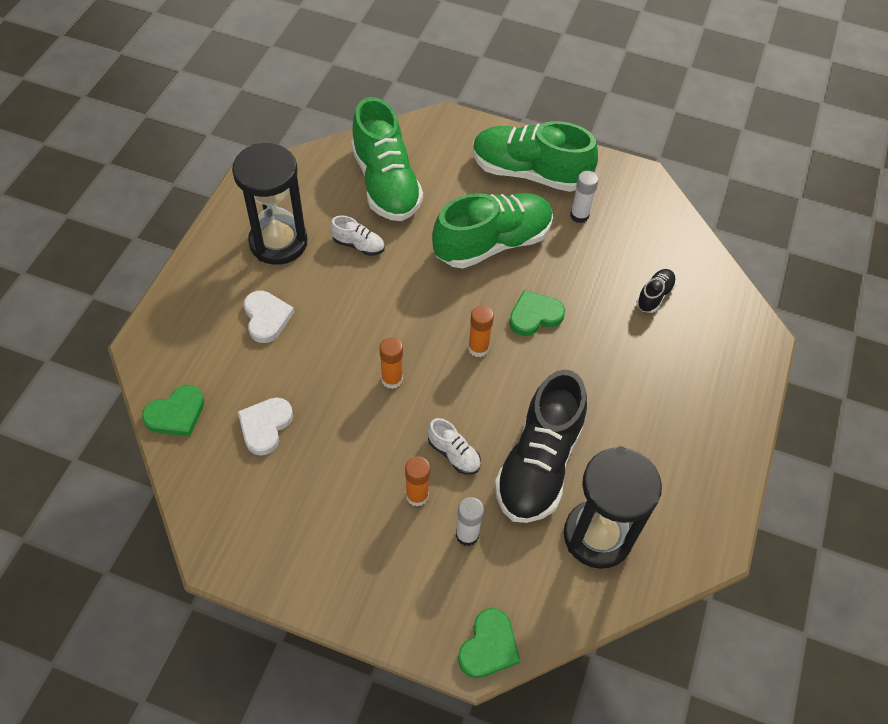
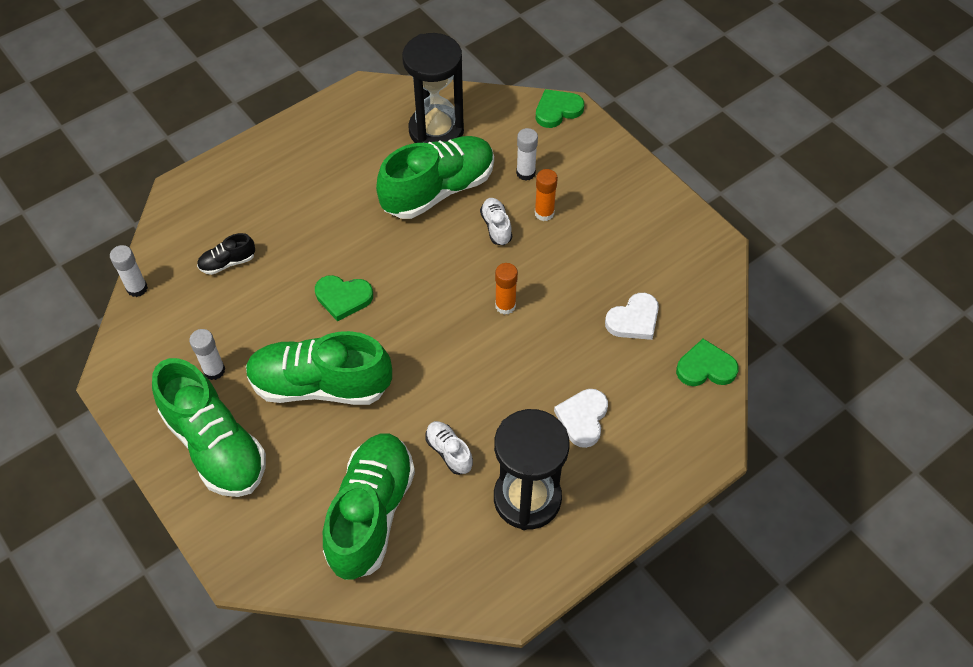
camera: 145 degrees left, 0 degrees up
(478, 348) = (414, 295): orange glue stick -> none
(538, 464) = (438, 190): black shoe -> green shoe
(699, 241) = (137, 288): none -> white glue stick

